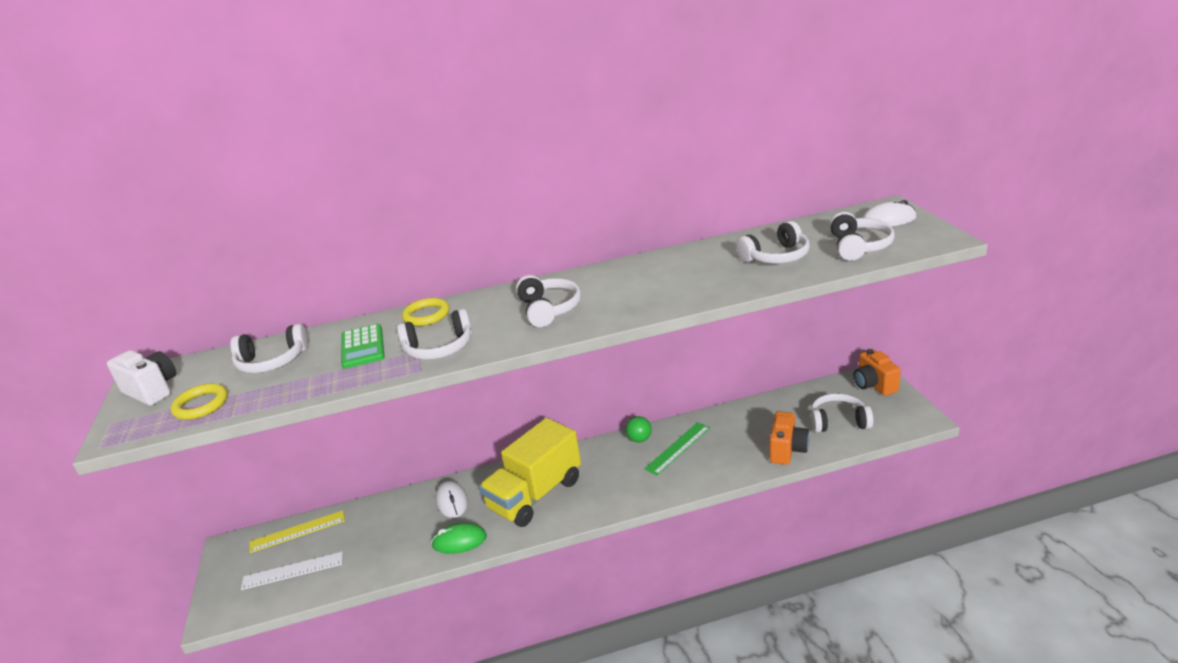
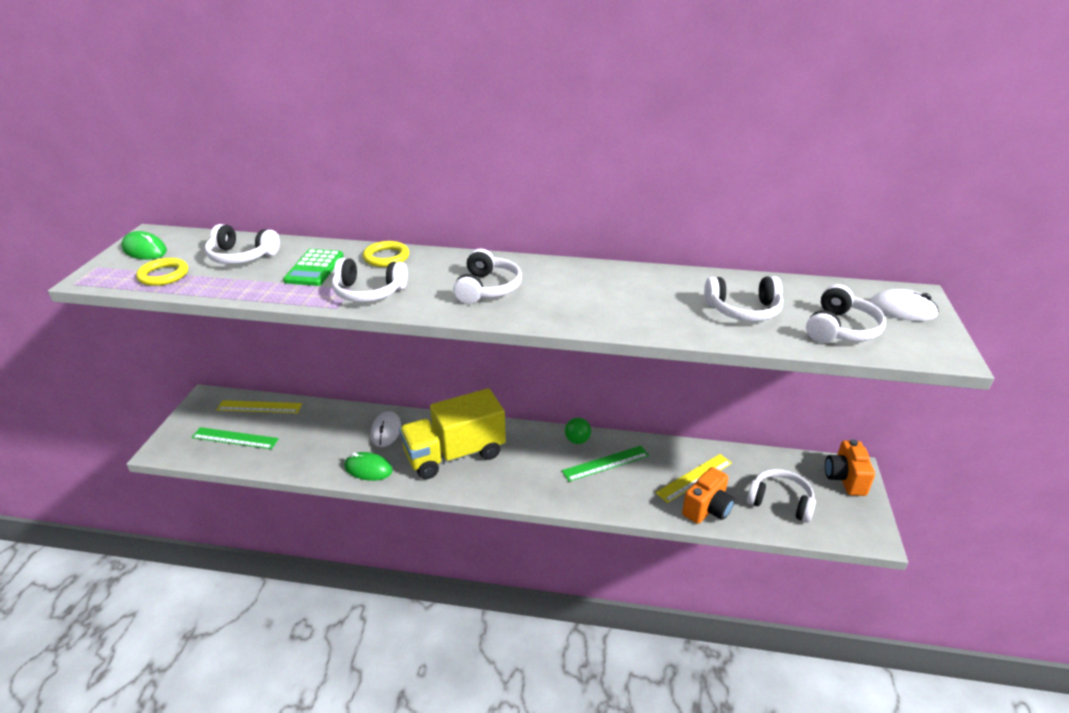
camera: 20 degrees right, 5 degrees up
(152, 391) = (145, 250): white camera -> green mouse
(292, 570) = (235, 438): white ruler -> green ruler
(759, 430) = (694, 477): none -> yellow ruler

